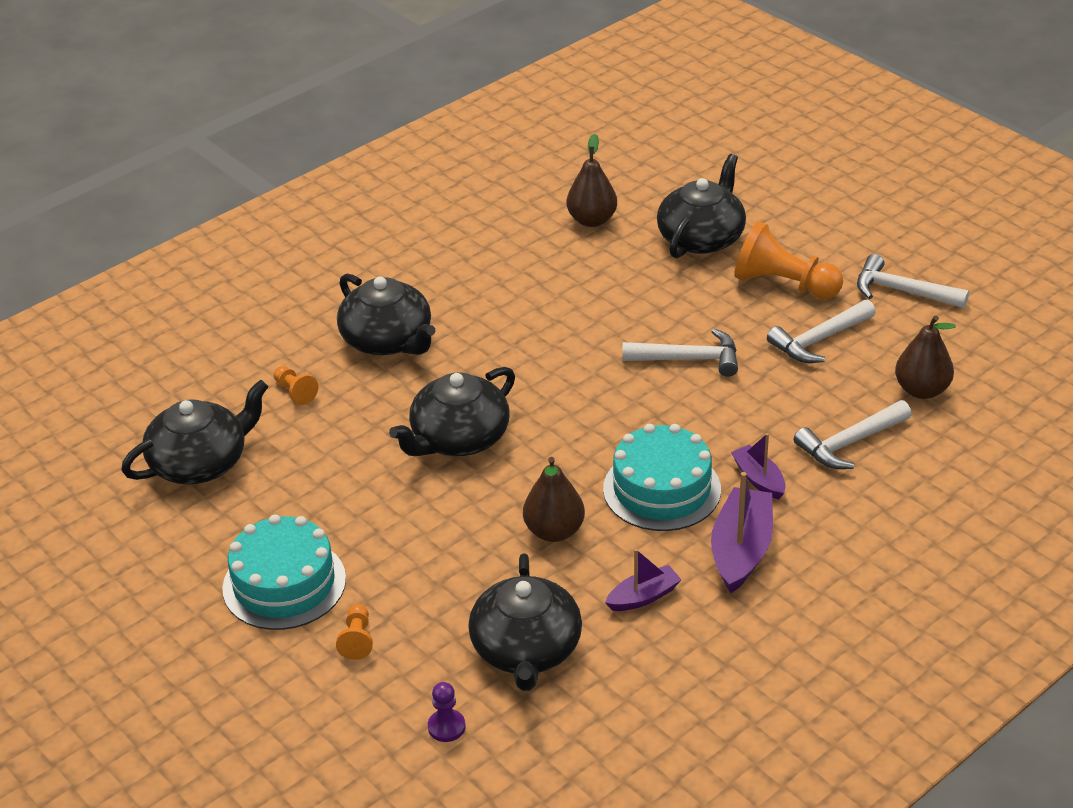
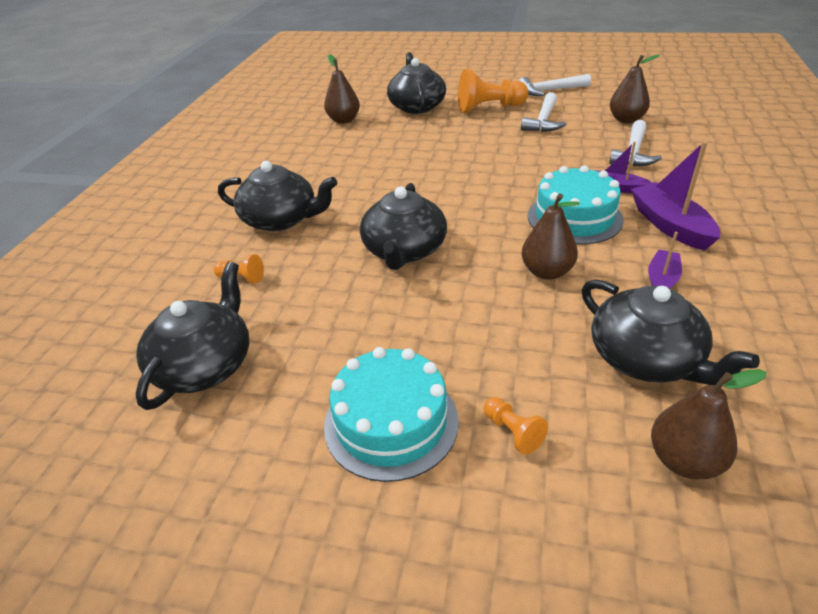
camera: 35 degrees left, 0 degrees up
(446, 727) = (684, 460): purple pawn -> brown pear
(689, 359) = (490, 153): white hammer -> none

